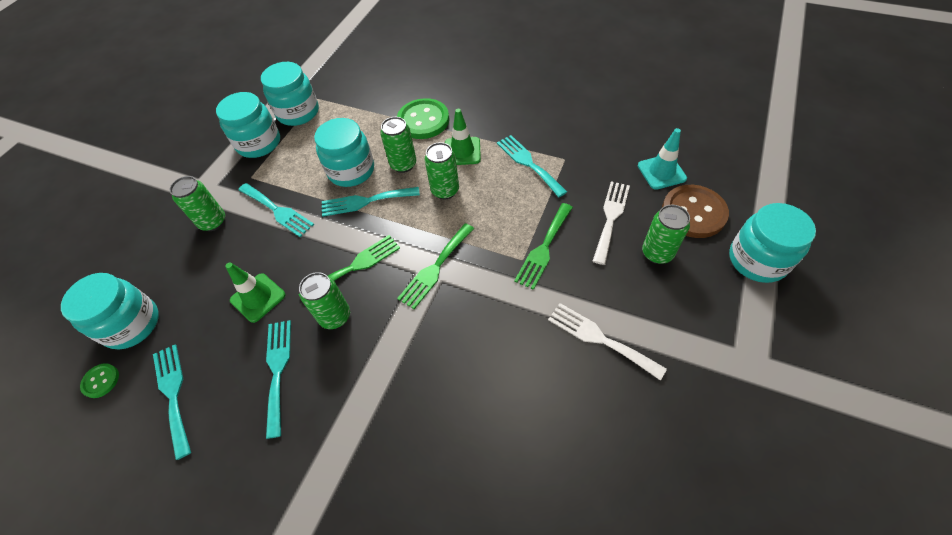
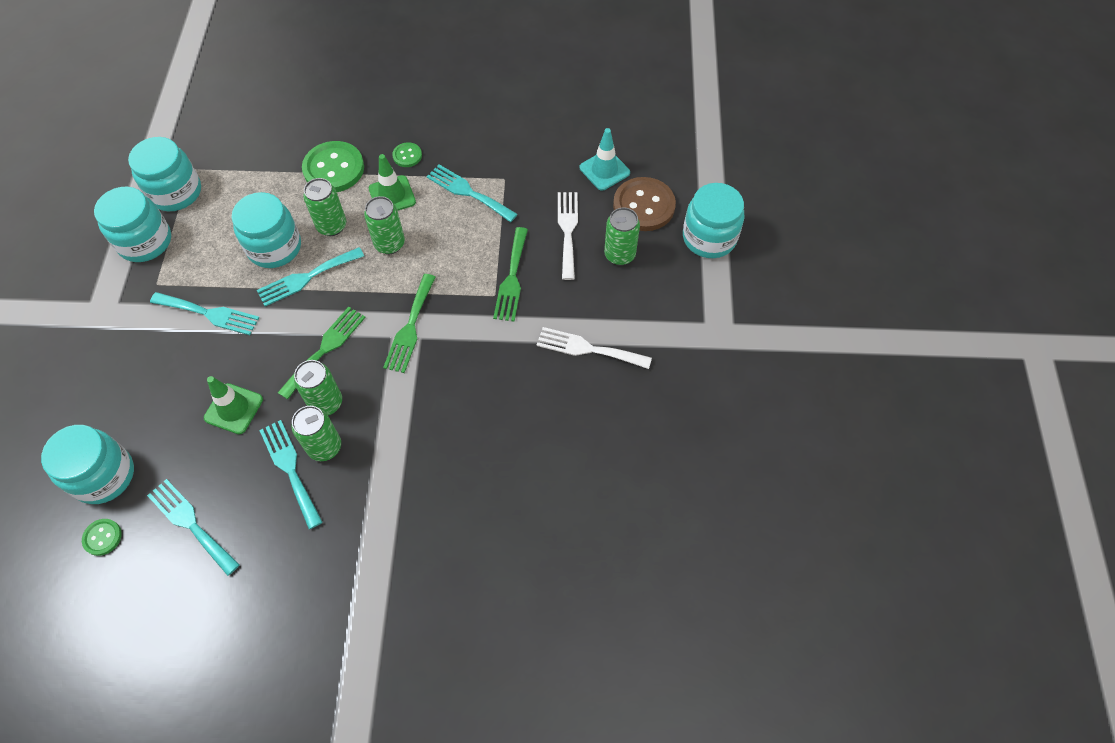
camera: 25 degrees left, 5 degrees up
(213, 222) = (138, 345): green can -> green can (324, 447)
(486, 123) = (407, 156): none -> green button

